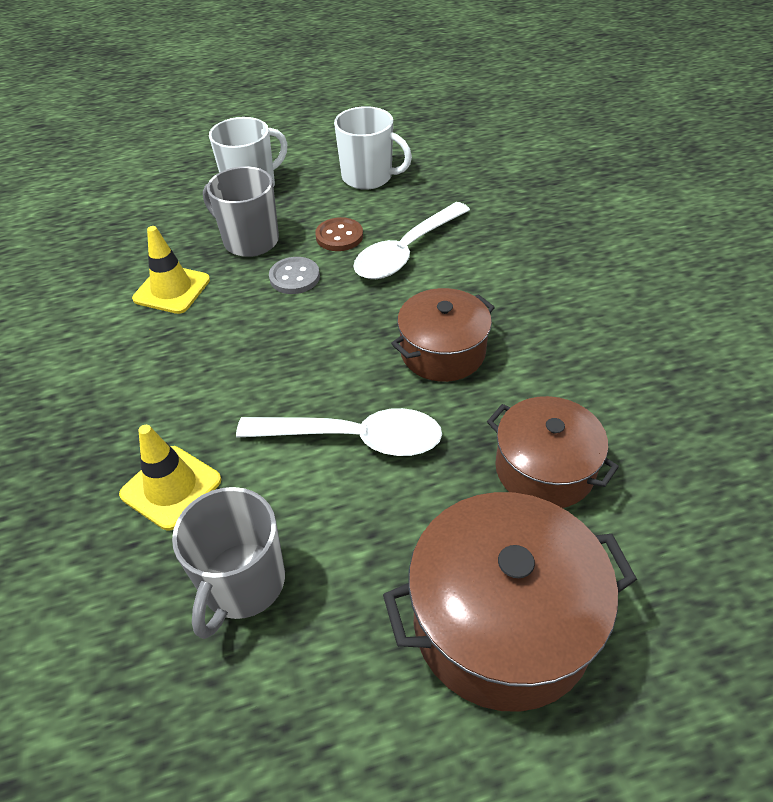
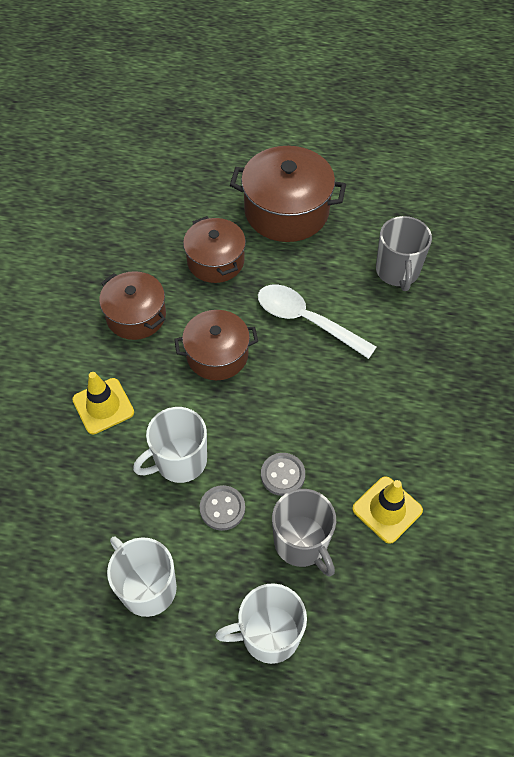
camera: 155 degrees left, 10 degrees up
(171, 487) = (423, 336): yellow traffic cone -> yellow traffic cone (103, 406)
(242, 583) = (397, 271): grey mug -> grey mug turned 135 degrees clockwise
(339, 236) = (222, 508): brown button -> grey button
(406, 252) = (180, 461): white spoon -> white mug
(578, 353) = (136, 316): none -> brown pot

